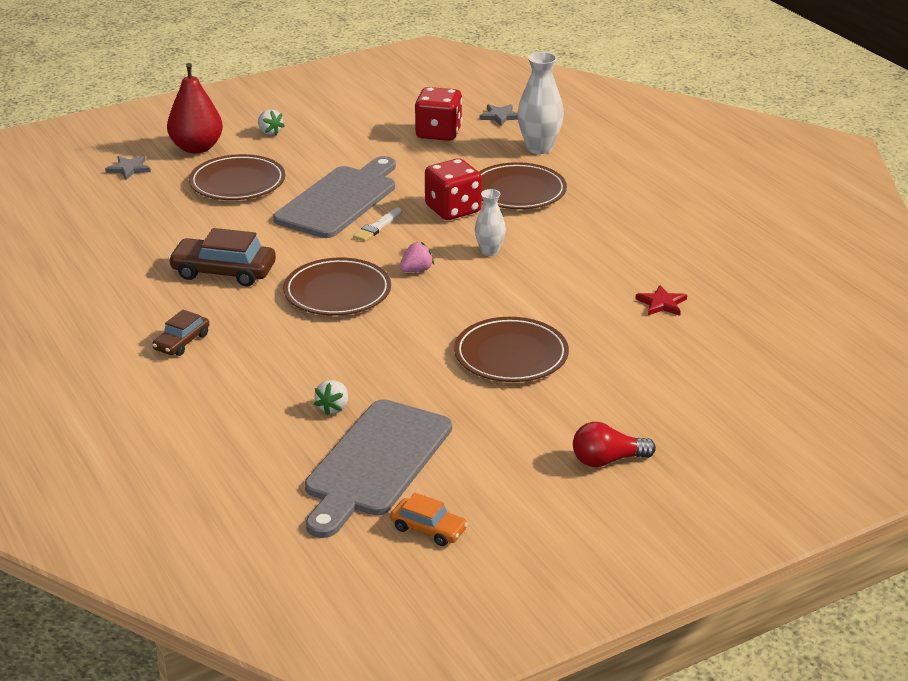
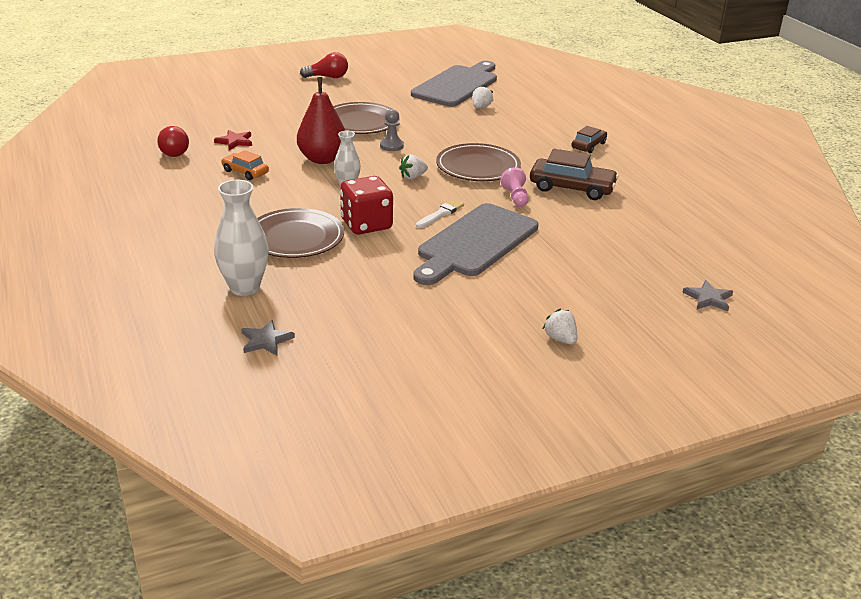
camera: 175 degrees left, 0 degrees up
(197, 148) = (643, 322): red pear -> red pear (322, 159)
(237, 182) = (582, 271): brown plate -> none
(293, 254) = (515, 197): none -> pink pawn
(416, 270) = (413, 177): pink strawberry -> white strawberry
(428, 529) = (433, 63): orange car -> orange car (245, 172)
(438, 133) = (352, 320): red dice -> none
(454, 315) = (391, 146): none -> grey pawn
(726, 281) = (172, 151): none -> red light bulb

